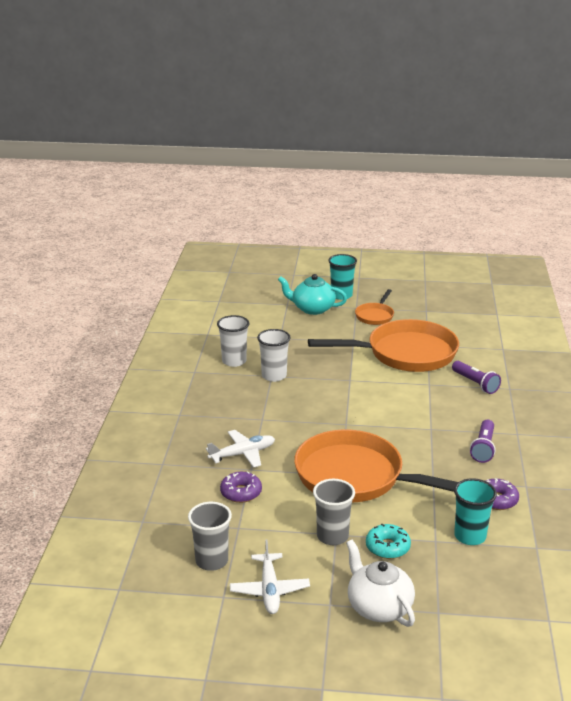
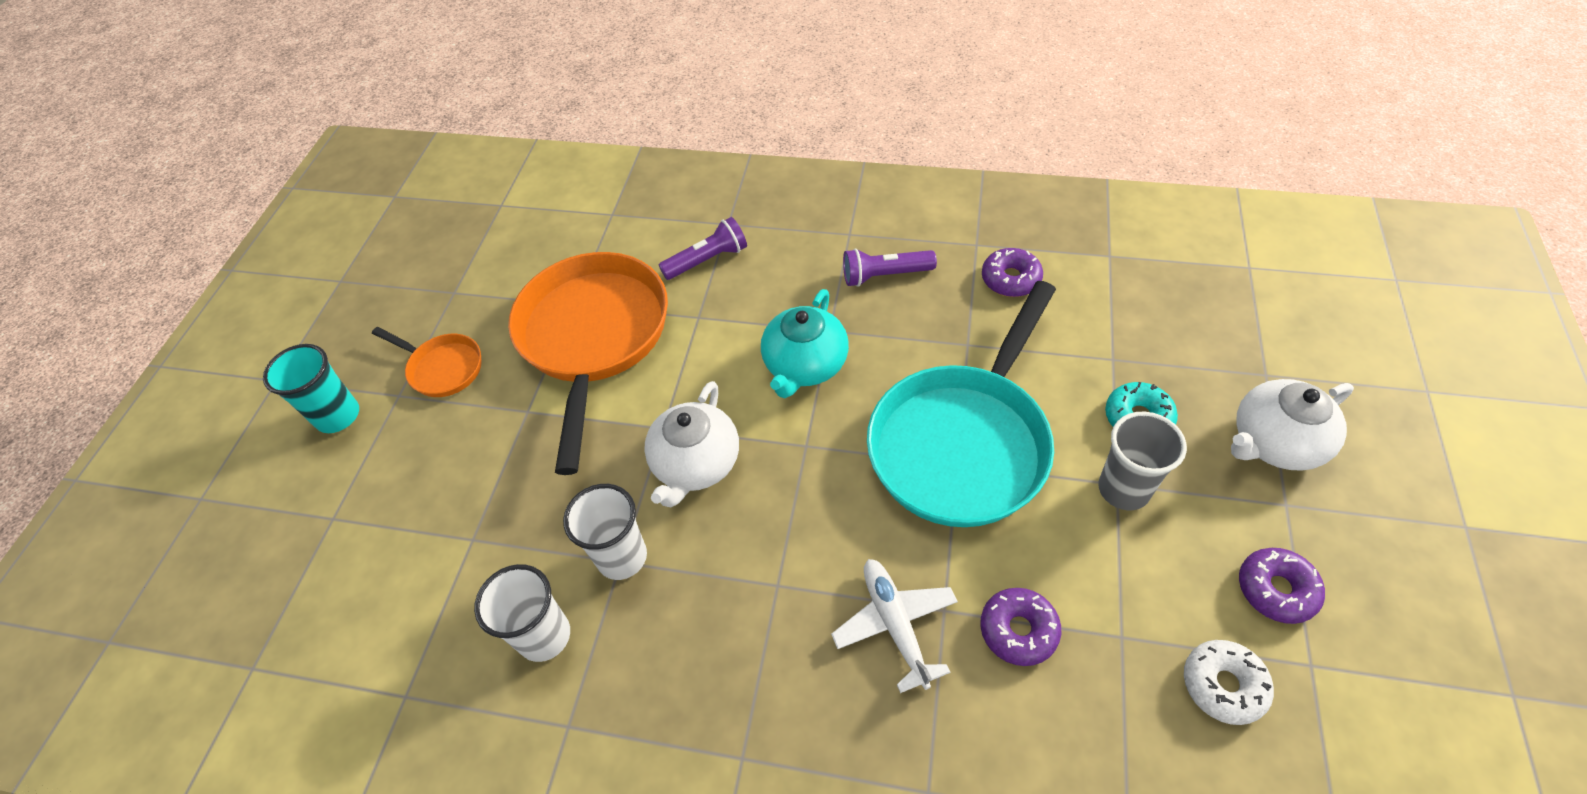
camera: 80 degrees left, 25 degrees up
(212, 561) = (1223, 685): grey cup -> white donut
(269, 590) = (1276, 590): white plane -> purple donut
(312, 309) = (372, 471): turquoise teapot -> turquoise teapot (805, 365)
(329, 391) = (696, 464): none -> white teapot
(356, 477) = (963, 443): orange pan -> turquoise pan
(470, 536) = (1097, 319): turquoise cup -> none
(483, 448) = (885, 275): purple flashlight -> purple flashlight turned 150 degrees clockwise

